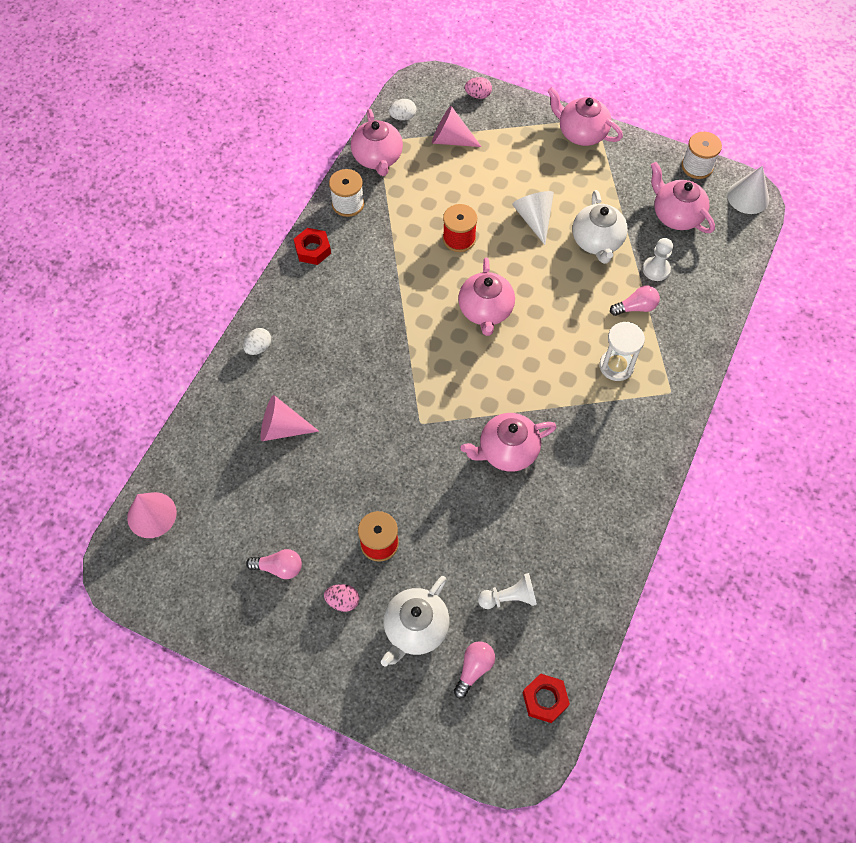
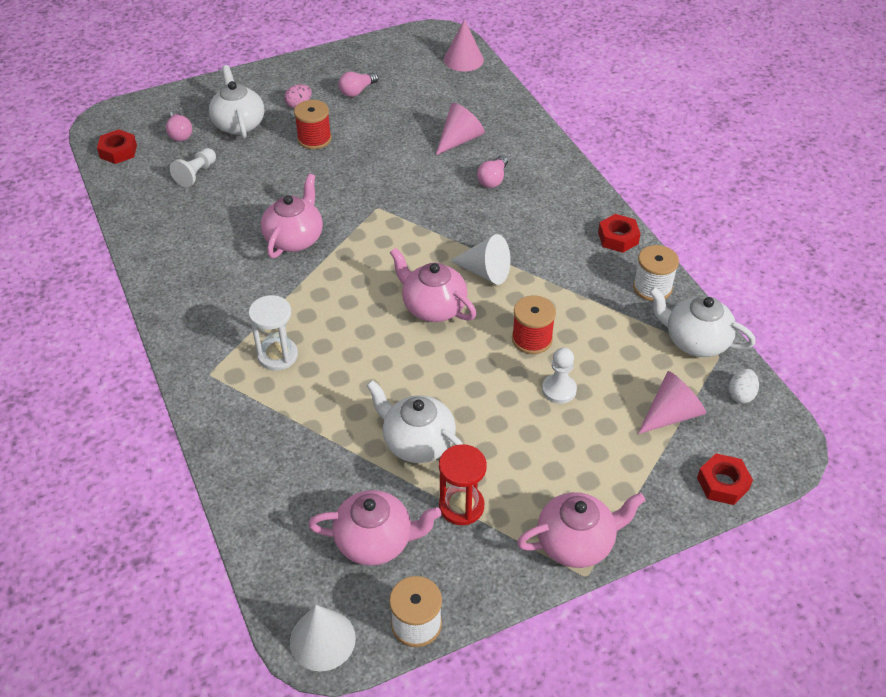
camera: 130 degrees right, 15 degrees down
(259, 347) = (546, 161): white egg -> none
(378, 158) = (695, 341): pink teapot -> white teapot
(478, 95) = (722, 483): pink egg -> red nut
(534, 219) = (497, 411): white cone -> white cone (485, 272)
(614, 193) = (461, 506): none -> red hourglass
(636, 307) = (314, 415): pink light bulb -> pink light bulb (493, 179)
(656, 269) = (334, 466): white pawn -> white pawn (559, 390)

